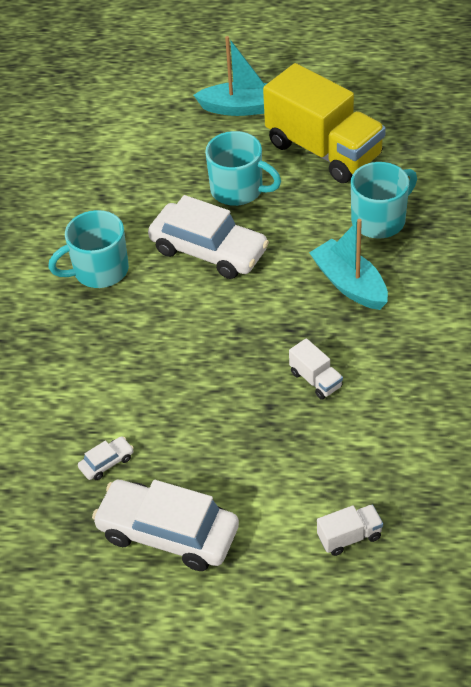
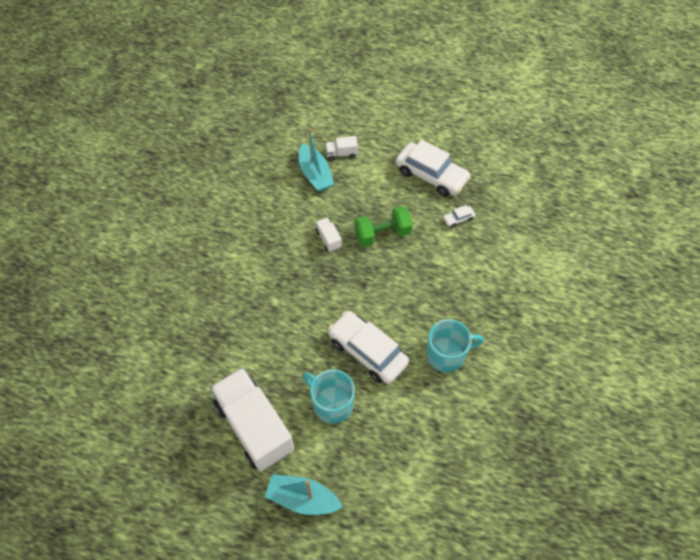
camera: 170 degrees left, 10 degrees up
(230, 408) = (382, 234): none -> green dumbbell
(324, 150) = (254, 427): yellow truck -> white truck
(349, 284) = (283, 299): turquoise boat -> turquoise boat (315, 174)
(379, 220) = (242, 346): turquoise mug -> none

